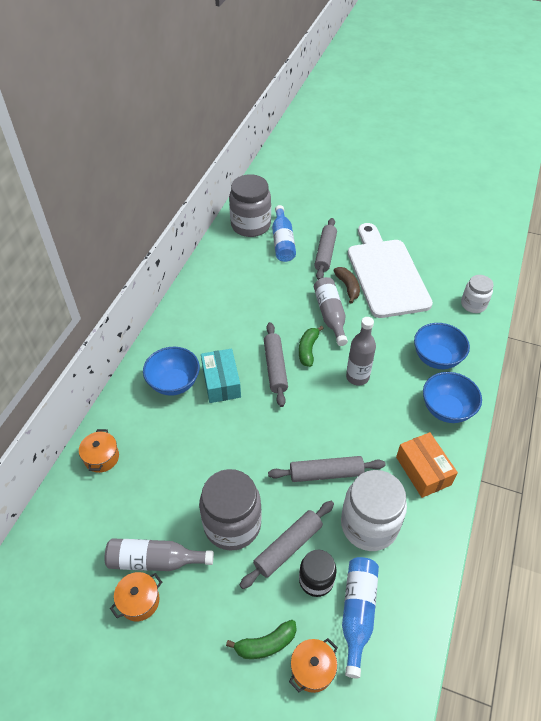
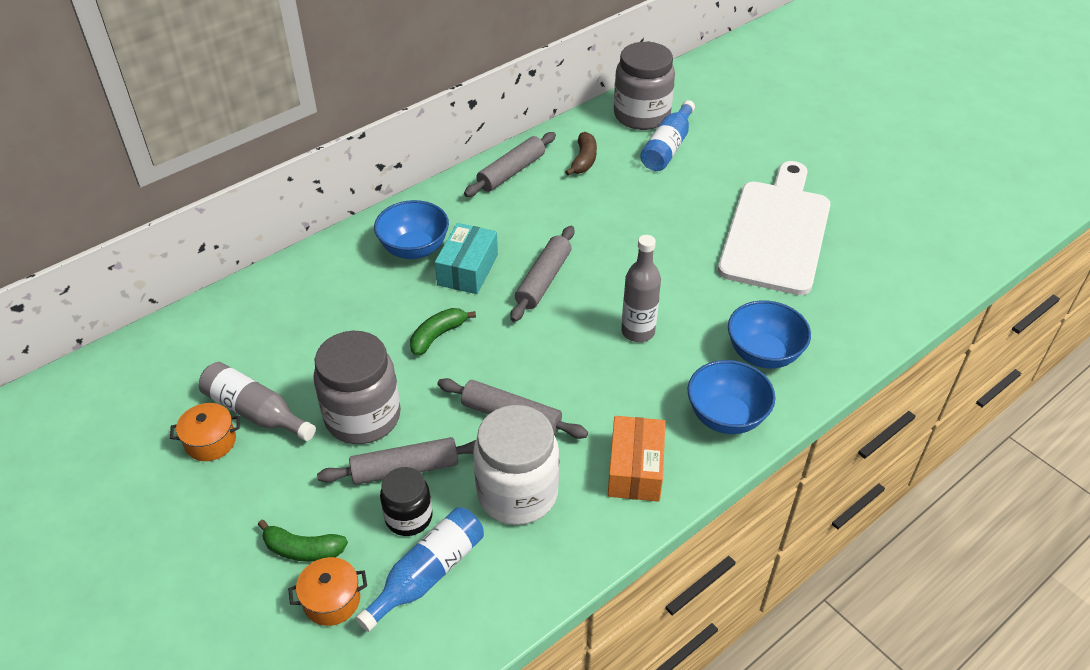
camera: 30 degrees right, 5 degrees down
(101, 457) = (281, 290): orange pot -> none
(308, 349) = (600, 277): green banana -> green banana (438, 335)
(325, 253) = (713, 179): grey rolling pin -> grey rolling pin (511, 172)
(330, 315) = (660, 251): grey bottle -> none
(348, 287) = (710, 228): brown banana -> brown banana (584, 160)
(473, 304) = (872, 313): white jar -> none

